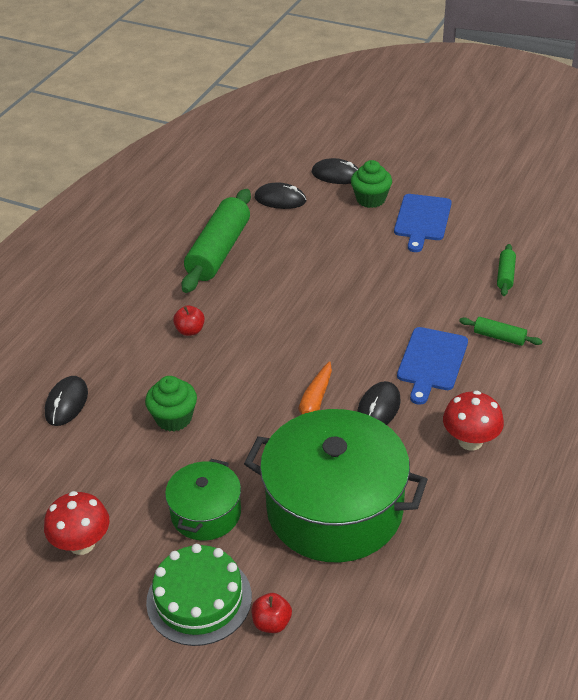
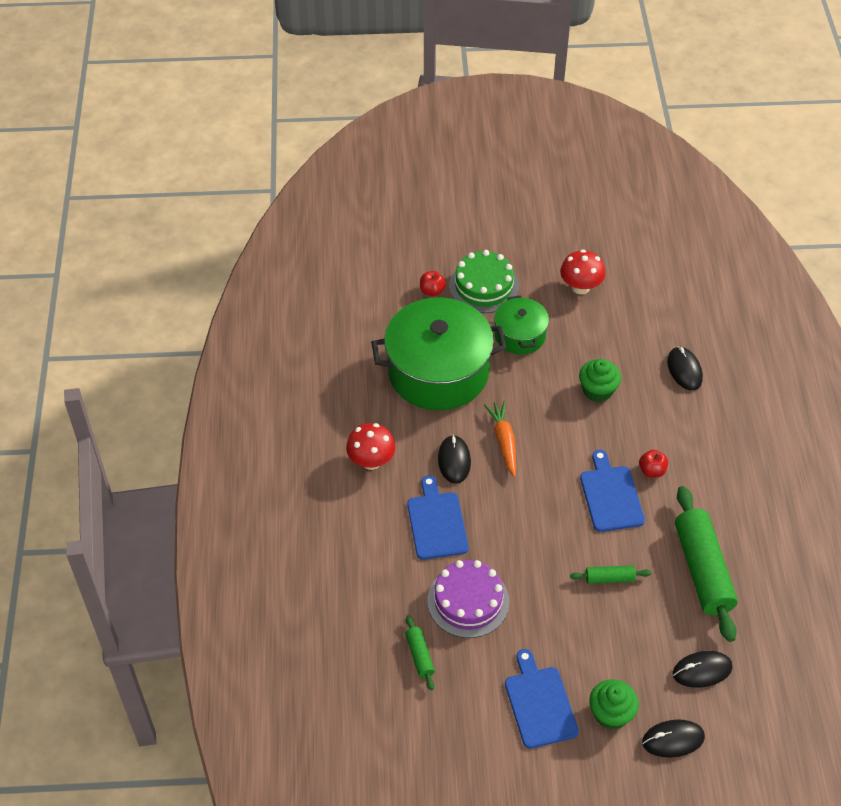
camera: 150 degrees right, 10 degrees up
(247, 325) = (610, 496): none -> blue cutting board
(439, 296) = (468, 601): none -> purple cake
(499, 337) = (393, 574): green rolling pin -> green rolling pin (609, 578)

